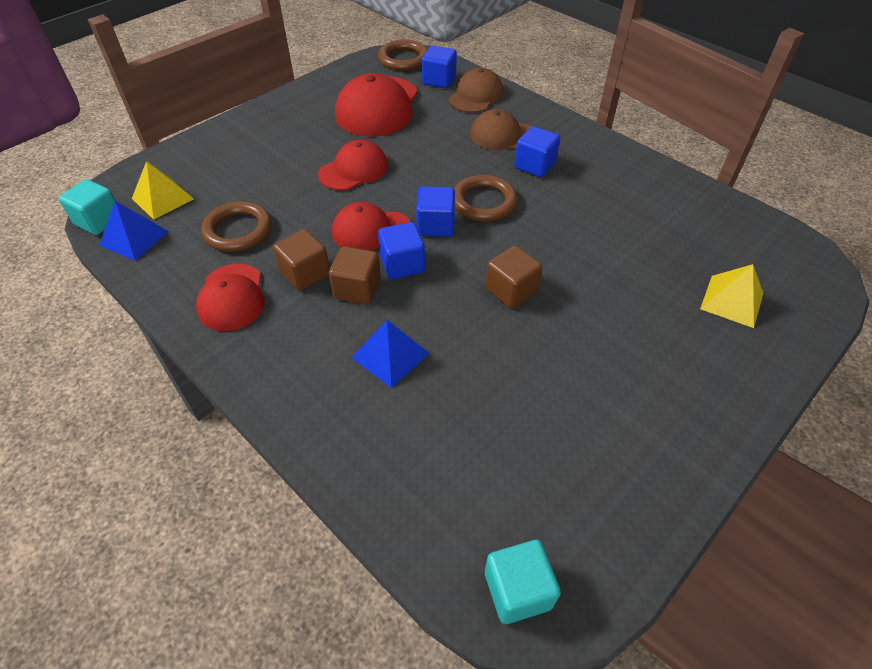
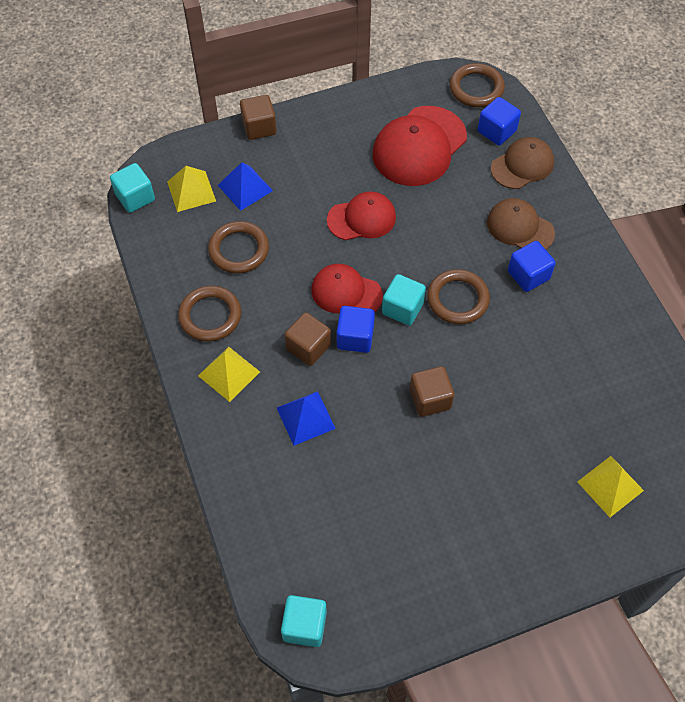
camera: 25 degrees right, 10 degrees up
(134, 238) = (156, 226): blue pyramid -> blue pyramid (245, 188)
(231, 297) = (210, 316): red cap -> brown ring
(279, 344) = (229, 373): none -> yellow pyramid
(305, 273) = (274, 315): brown cube -> brown cube (259, 127)
(435, 225) = (402, 308): blue cube -> turquoise cube

